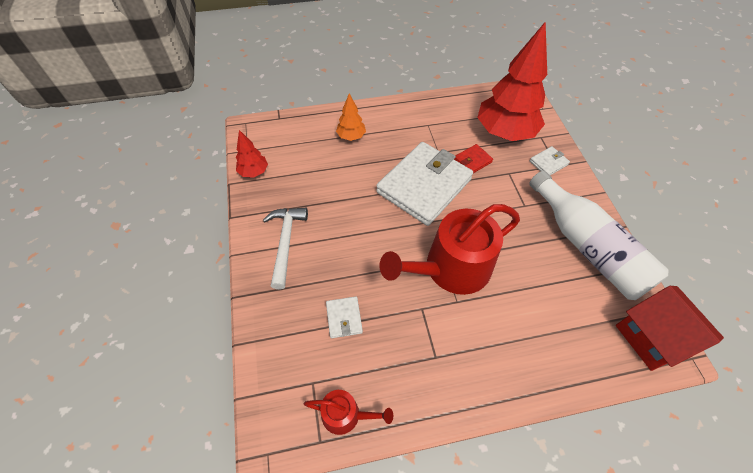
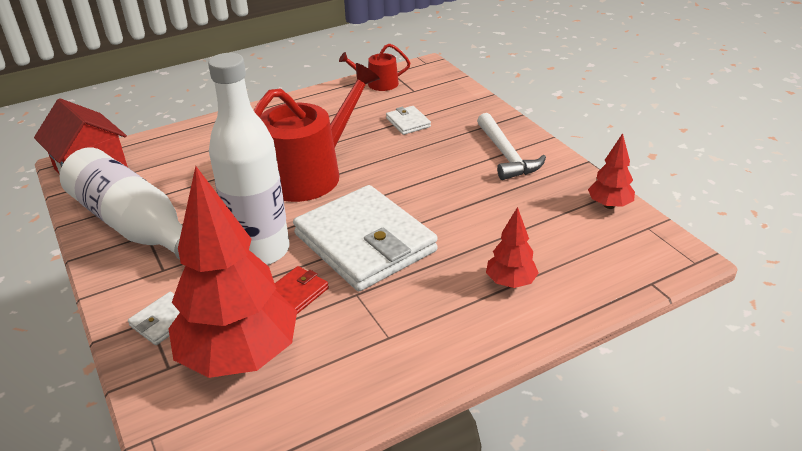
camera: 165 degrees right, 20 degrees down
(351, 137) = (510, 282): orange tree -> red tree
(424, 186) = (365, 243): white wallet -> white wallet turned 60 degrees counterclockwise
(493, 197) = (260, 251): none -> white bottle

